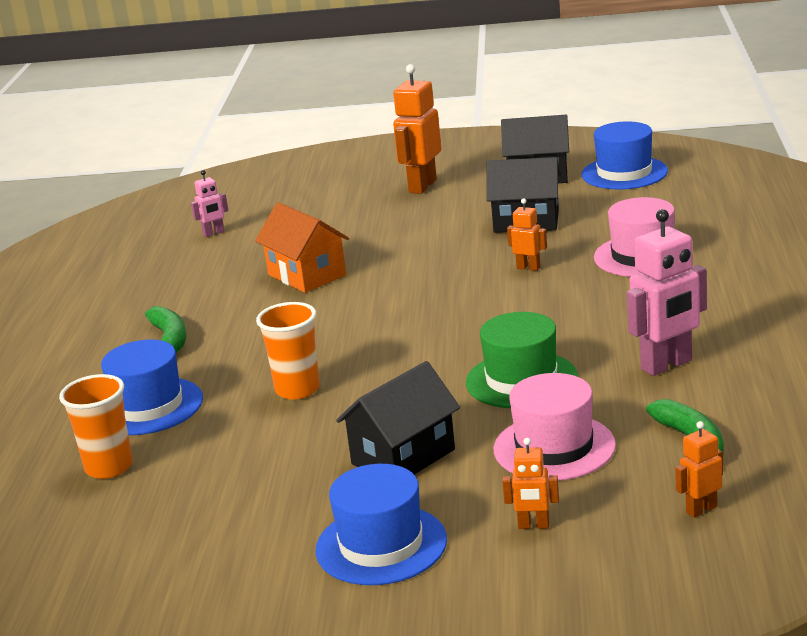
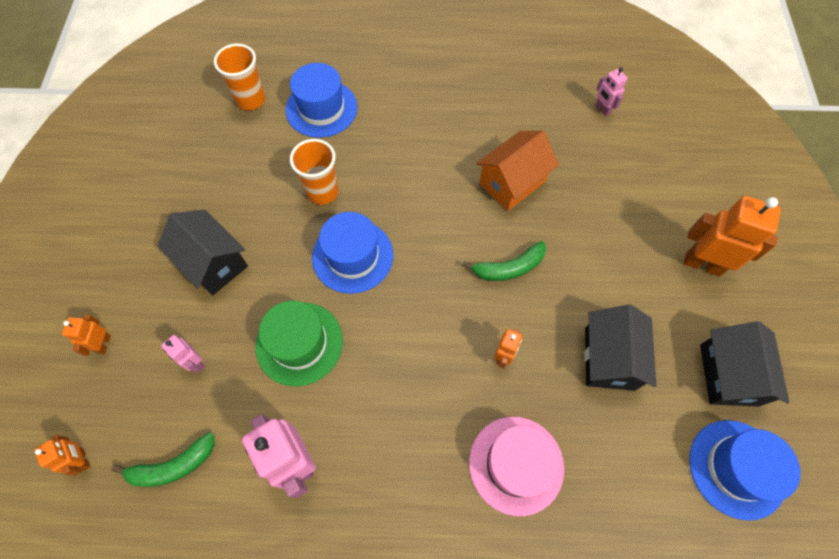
camera: 85 degrees right, 40 degrees up
(169, 340) = (415, 106): green banana -> green banana (509, 268)
(381, 545) = (115, 254): blue hat -> blue hat (352, 256)
(554, 447) = (195, 362): pink hat -> pink robot

